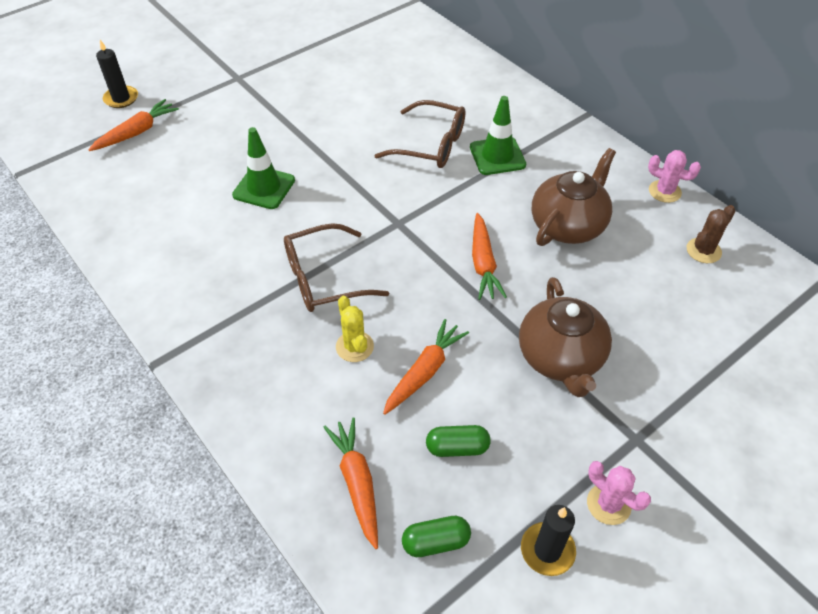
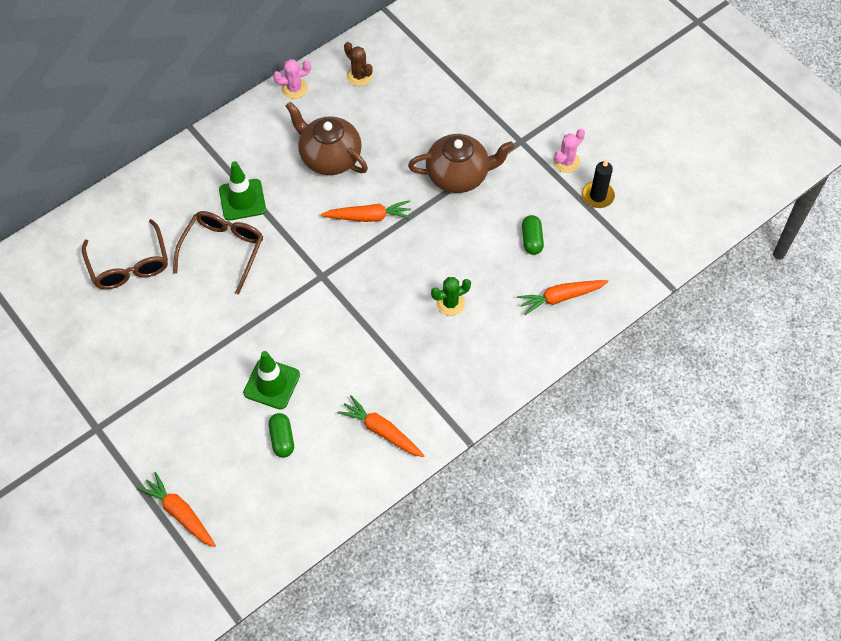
camera: 90 degrees left, 10 degrees up
(121, 98) = (120, 542): black candle -> none
(324, 278) = (382, 328): brown glasses -> brown glasses (129, 265)
(354, 347) = (450, 303): yellow cactus -> green cactus
(424, 372) = (472, 258): orange carrot -> orange carrot (382, 431)
(436, 542) = (597, 253): green capsule -> green capsule (282, 439)
(664, 191) = (294, 89): pink cactus -> pink cactus turned 45 degrees clockwise

